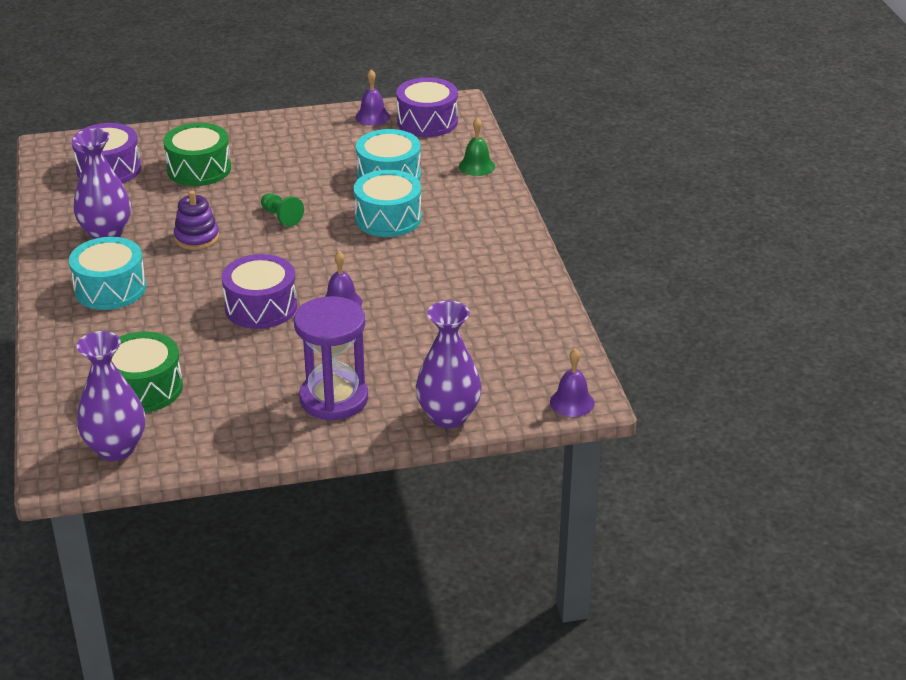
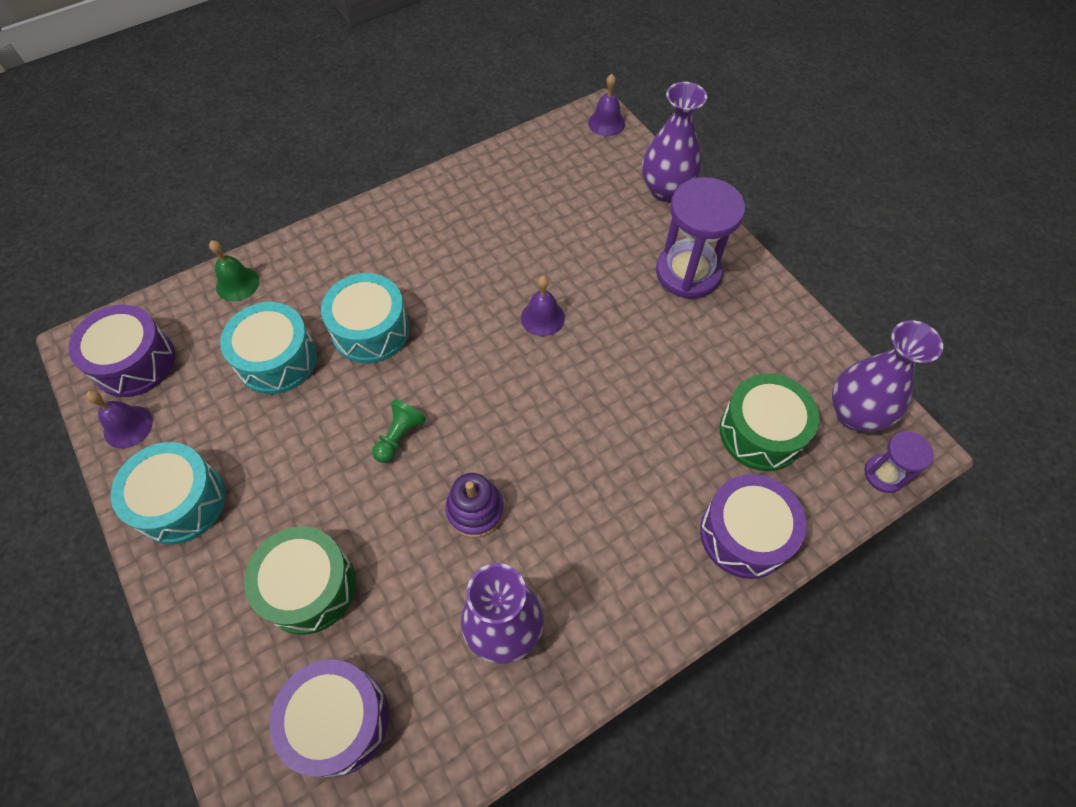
camera: 110 degrees left, 25 degrees up
(52, 443) = (884, 474): none -> purple hourglass
(110, 289) = (616, 558): turquoise drum -> turquoise drum (181, 501)
(261, 307) = (581, 385): purple drum -> purple drum (744, 534)

